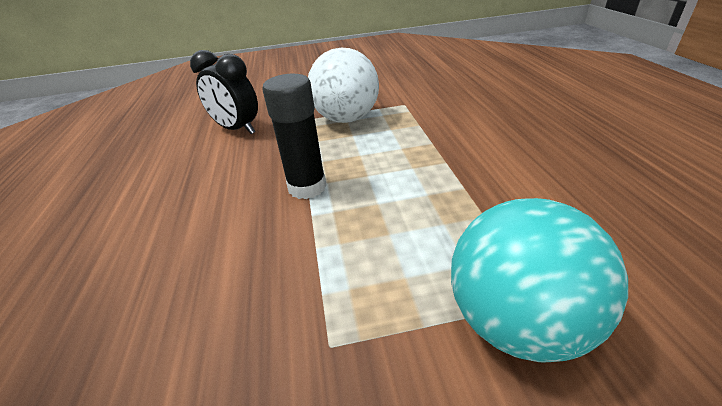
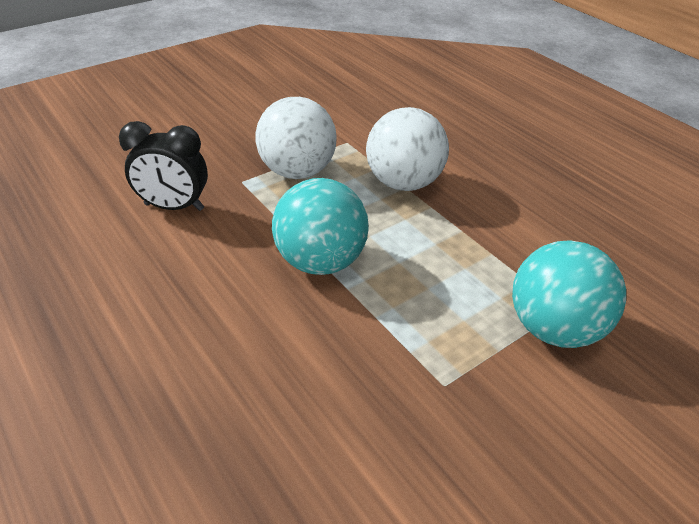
camera: 30 degrees left, 5 degrees up
(307, 187) = (320, 261): black glue stick -> turquoise ball
(432, 139) = (403, 183): none -> white ball

